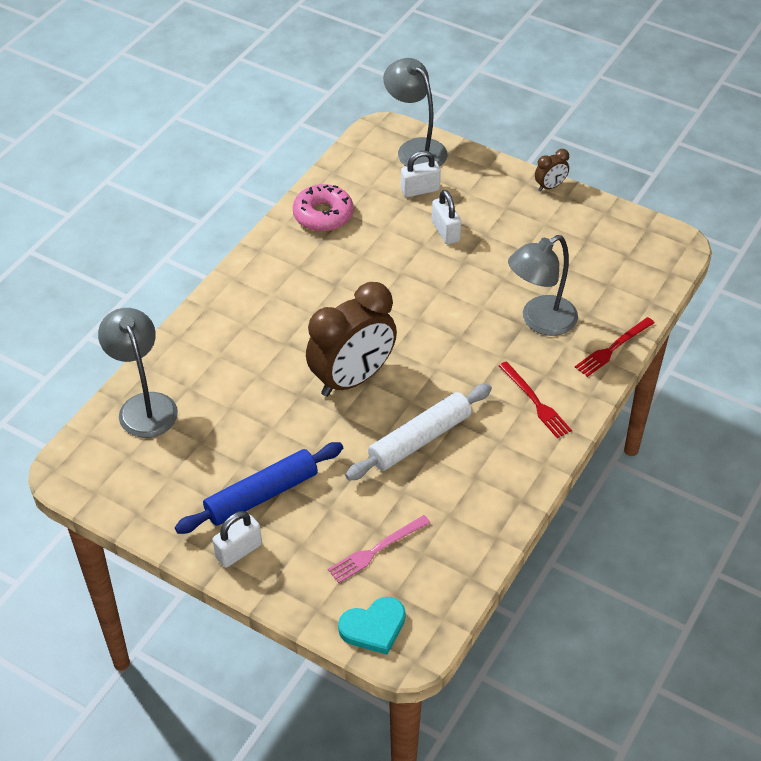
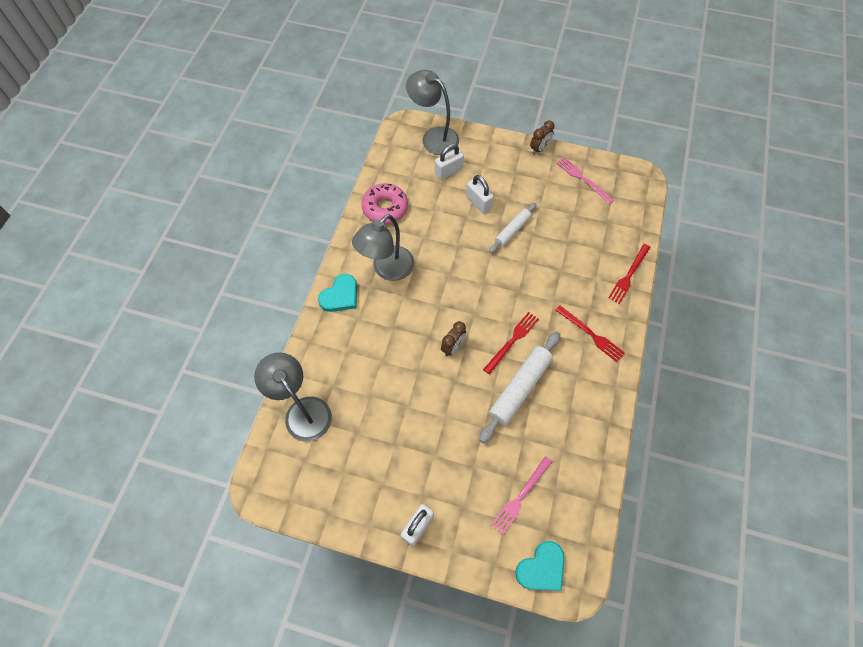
camera: 15 degrees left, 15 degrees up
(232, 297) = (340, 296): none -> turquoise heart
(261, 495) = (418, 470): blue rolling pin -> none
(352, 379) = (453, 347): brown clock -> brown clock, size x0.43
(430, 388) = (512, 341): none -> red fork
(477, 270) = (512, 230): none -> white rolling pin
(540, 321) = (570, 264): grey lamp -> grey lamp (387, 269)
(595, 231) = (582, 179): none -> pink fork

